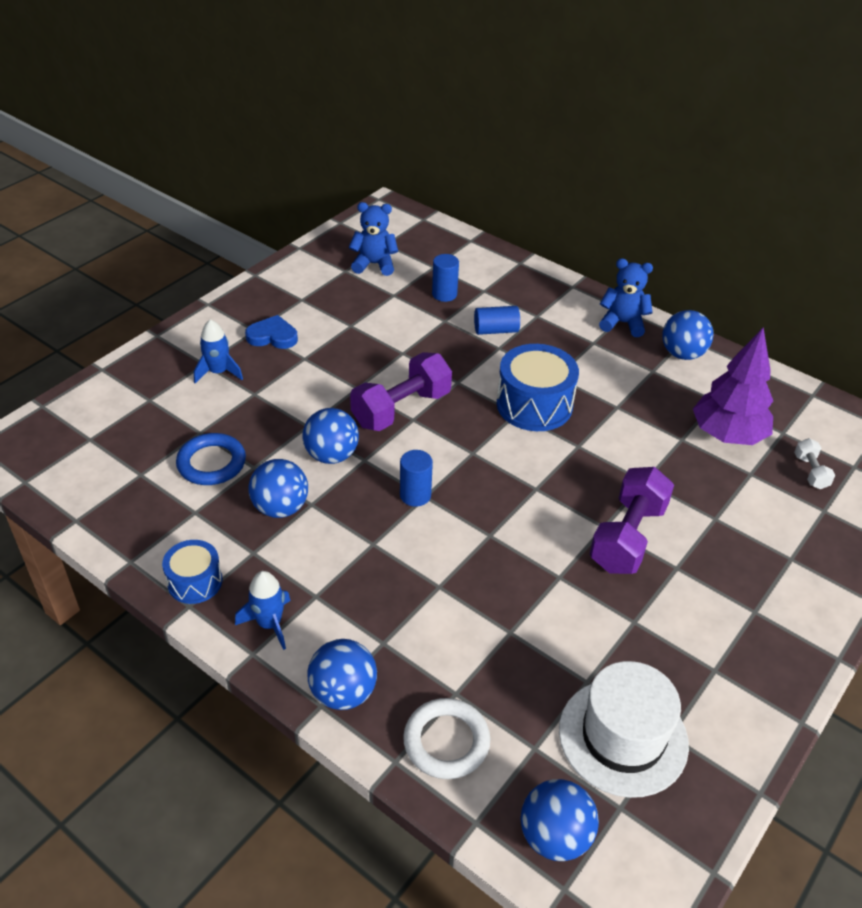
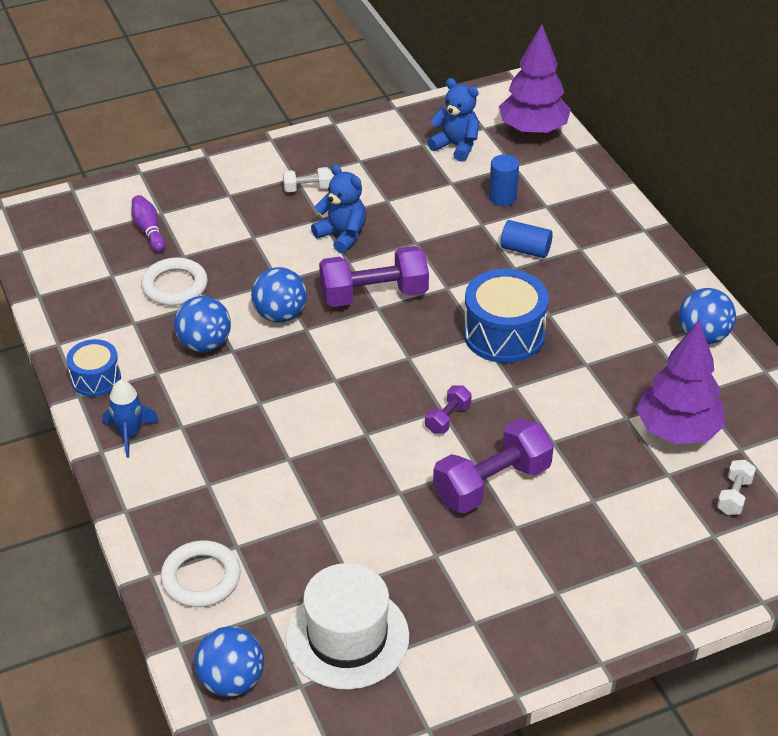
camera: 30 degrees right, 0 degrees up
(148, 420) = (149, 230): none -> purple bowling pin
(211, 463) = (175, 286): blue ring -> white ring
(218, 372) = (236, 207): blue rocket -> none
(272, 336) = (307, 188): blue heart -> white dumbbell
(343, 692) = (149, 508): blue ball -> none
(415, 495) = (327, 376): blue cylinder -> none
(426, 235) = (533, 130): none -> purple tree
(547, 494) = (448, 418): none -> purple dumbbell
(622, 323) = (665, 284): blue teddy bear -> blue teddy bear (342, 235)

